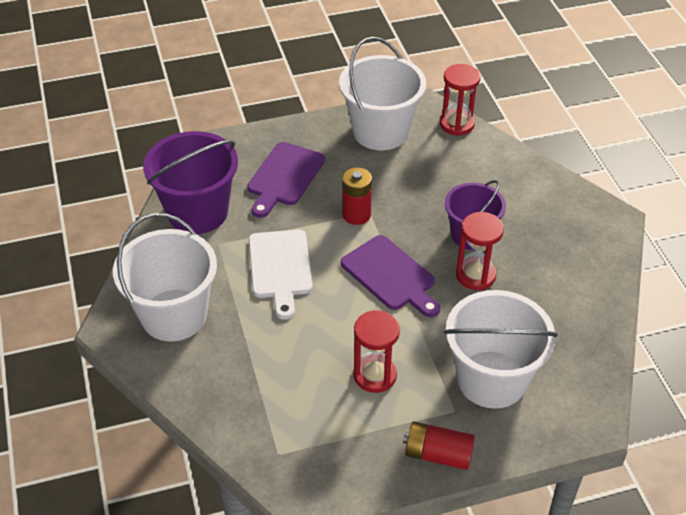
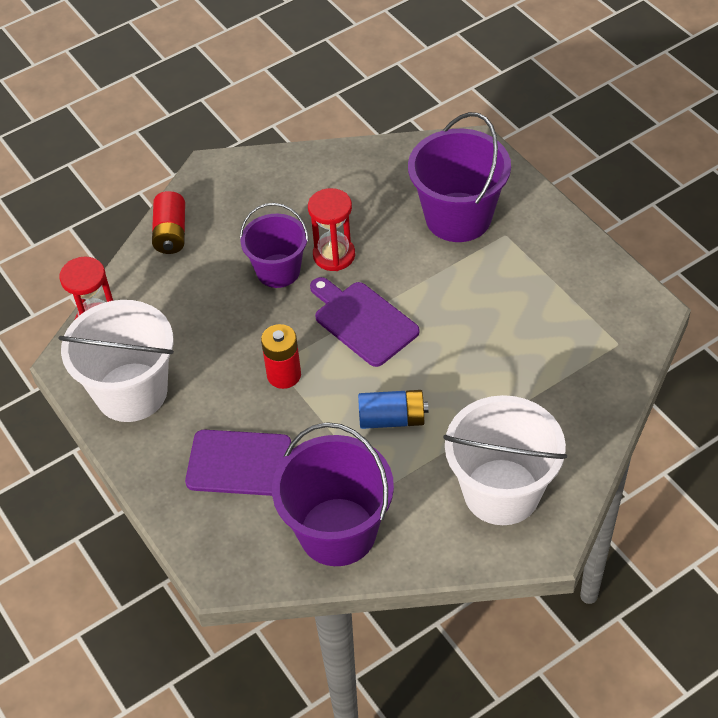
camera: 105 degrees left, 5 degrees up
(280, 268) = (392, 419): white cutting board -> blue battery
(375, 375) = (495, 299): red hourglass -> none
(390, 276) = (363, 321): purple cutting board -> purple cutting board turned 75 degrees counterclockwise
(438, 454) = (557, 235): red battery -> red battery (171, 233)
(491, 379) = (458, 217): white bucket -> purple bucket

